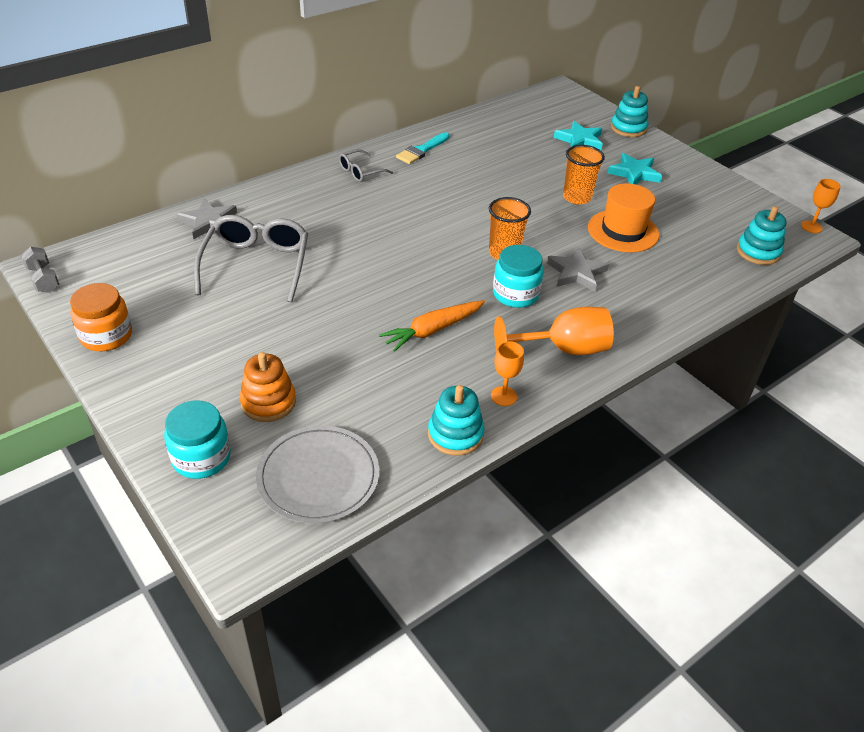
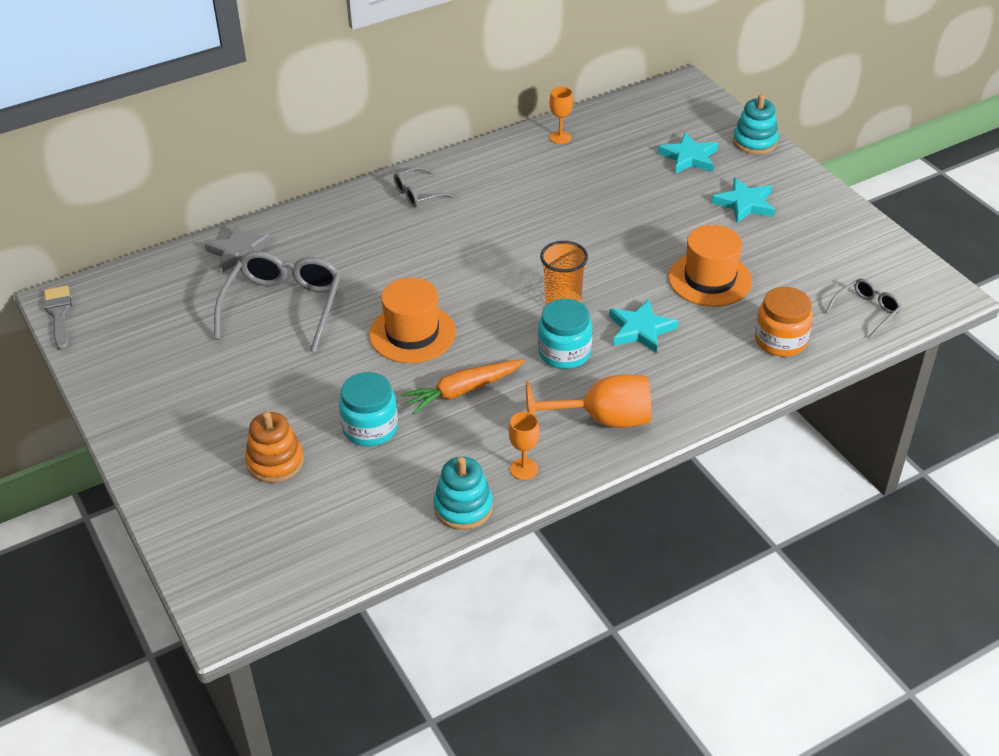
camera: 10 degrees right, 0 degrees up
(43, 279) = (59, 315): grey dumbbell -> grey brush
(106, 336) = (119, 381): orange jar -> orange jar (780, 340)
(201, 458) = (201, 516): turquoise jar -> turquoise jar (370, 428)
(318, 477) = (314, 542): grey plate -> none
(377, 283) = (412, 333): none -> orange hat
(421, 150) = (494, 167): turquoise brush -> none
(576, 273) = (641, 329): grey star -> turquoise star
(577, 197) = (666, 234): orange cup -> none
(758, 252) = (866, 311): turquoise stacking toy -> grey glasses
(811, 227) = (944, 281): orange goblet -> orange goblet (560, 137)

